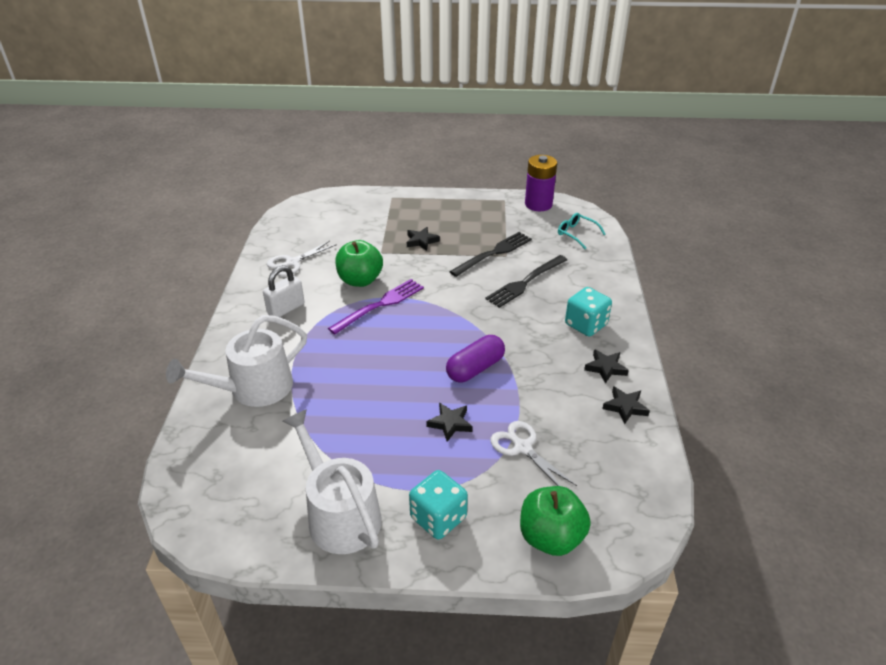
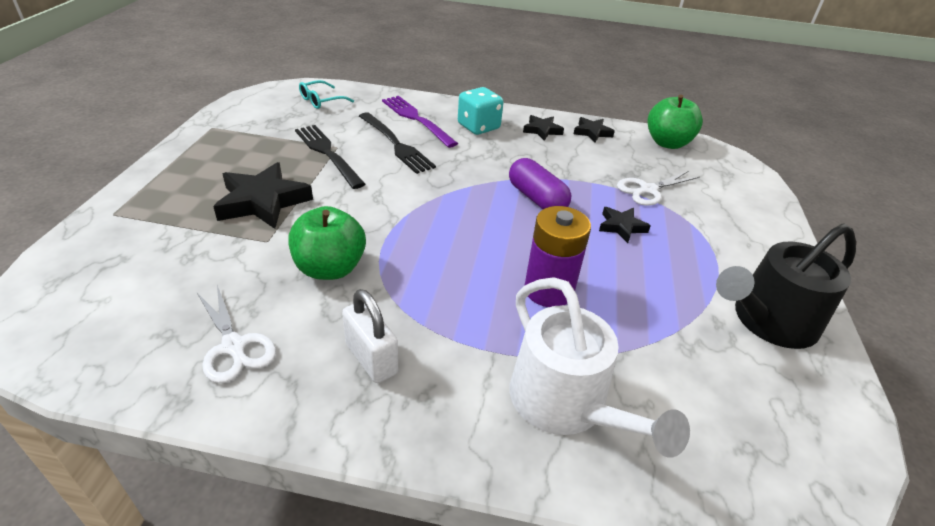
camera: 85 degrees left, 0 degrees up
(339, 514) = (768, 321): white watering can -> black watering can
(380, 305) = (398, 254): purple fork -> purple fork (416, 119)
(421, 241) = (263, 202): black star -> black star, size x1.83
(438, 518) = (747, 251): turquoise dice -> none
(538, 204) = (242, 109): purple battery -> purple battery (548, 290)
(551, 537) = (745, 194): green apple -> green apple (667, 143)

